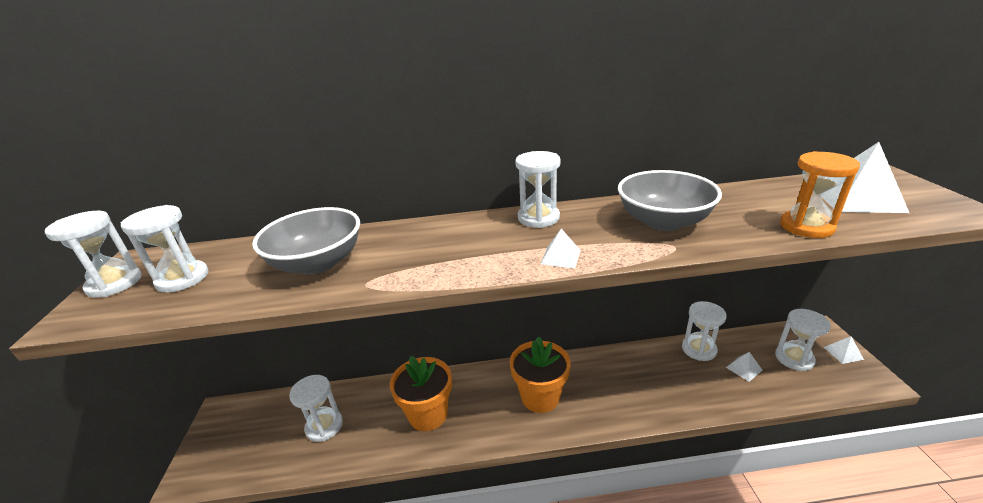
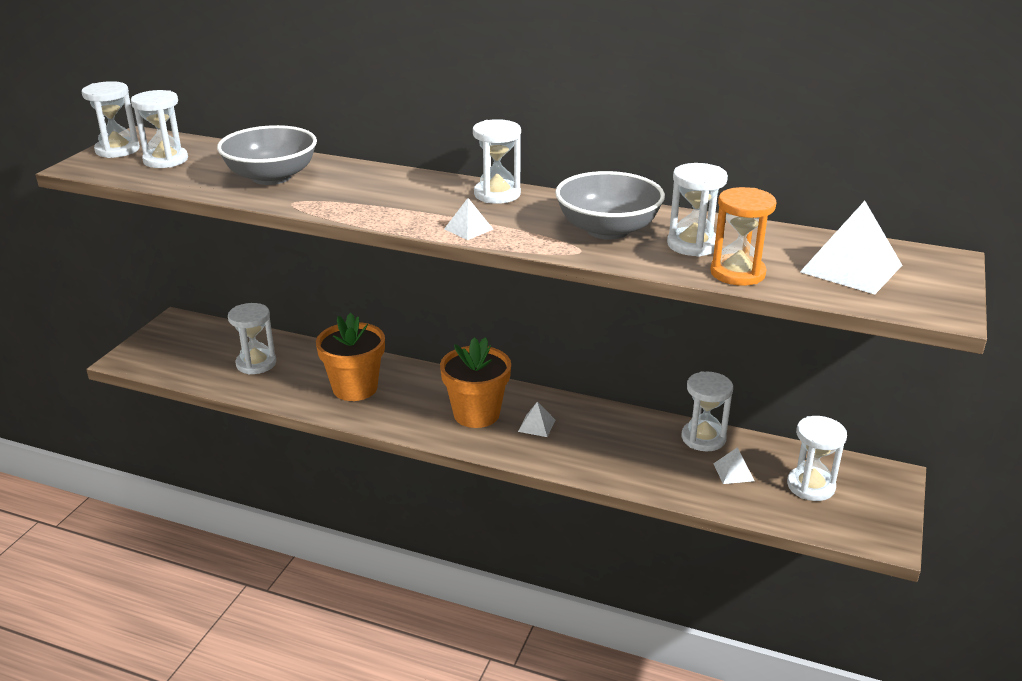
camera: 25 degrees right, 0 degrees up
(737, 214) = (693, 245): none -> white hourglass
(843, 353) = (884, 504): white pyramid -> white pyramid (536, 425)

